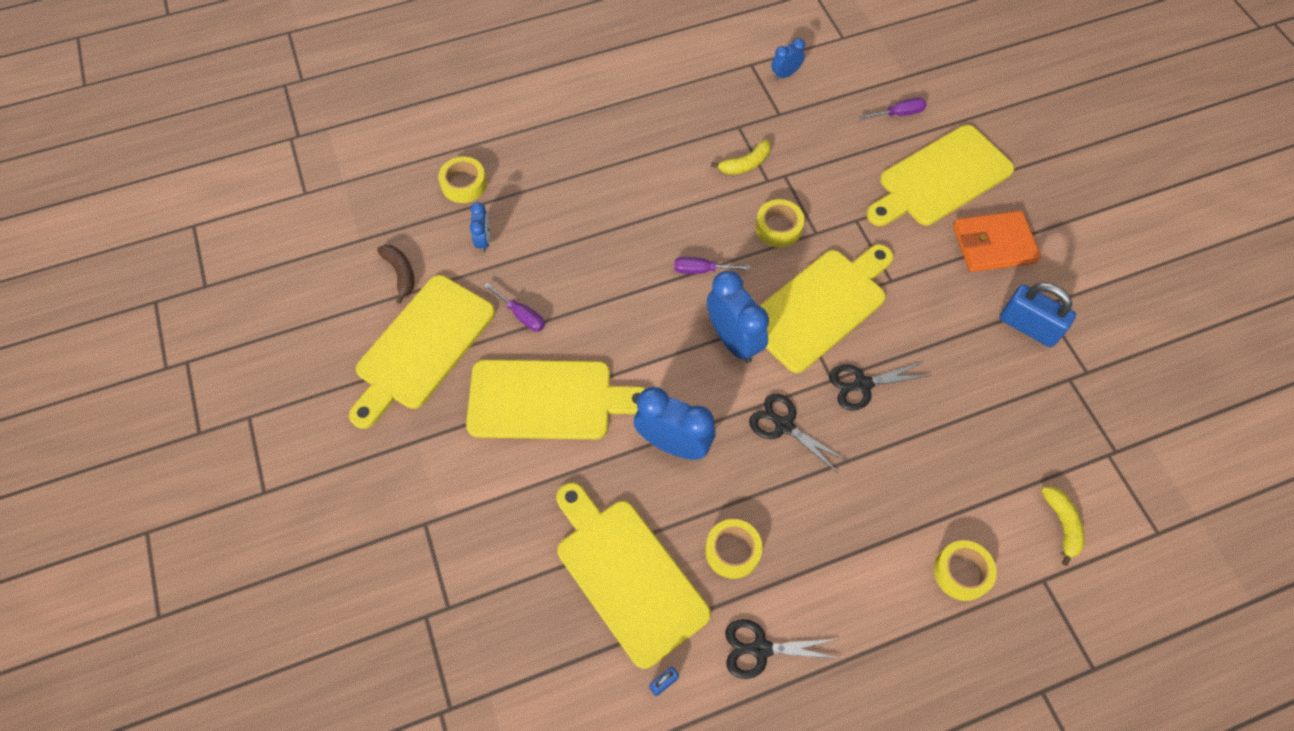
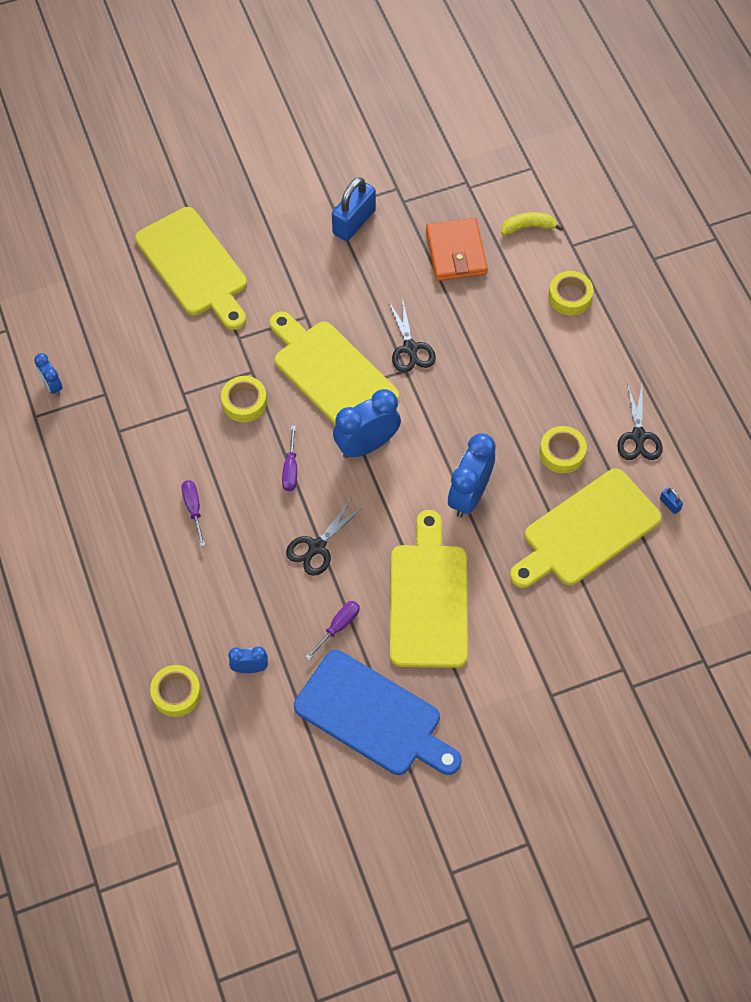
camera: 90 degrees left, 0 degrees up
(400, 273) = (287, 746): brown banana -> none
(422, 347) = (373, 716): yellow cutting board -> blue cutting board
(745, 164) = (167, 427): yellow banana -> none
(783, 425) = (449, 410): black scissors -> black scissors (316, 548)
(898, 114) = (113, 291): purple screwdriver -> purple screwdriver (193, 509)
(993, 244) = (269, 235): orange wallet -> orange wallet (456, 252)

